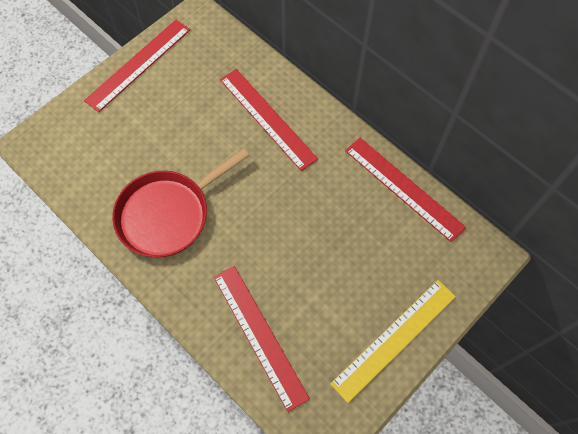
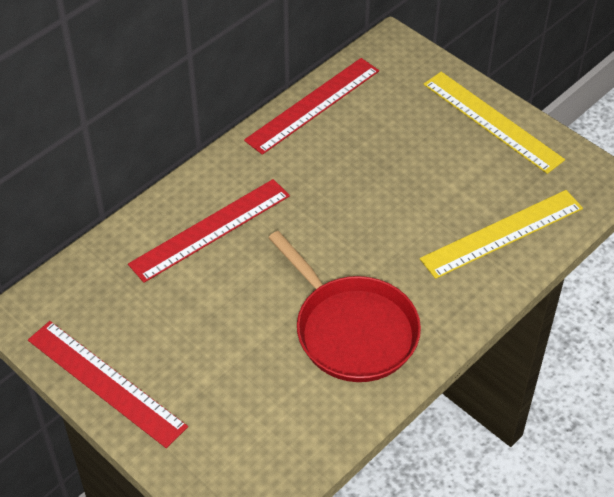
camera: 90 degrees left, 15 degrees down
(260, 335) = (502, 233): red ruler -> yellow ruler

